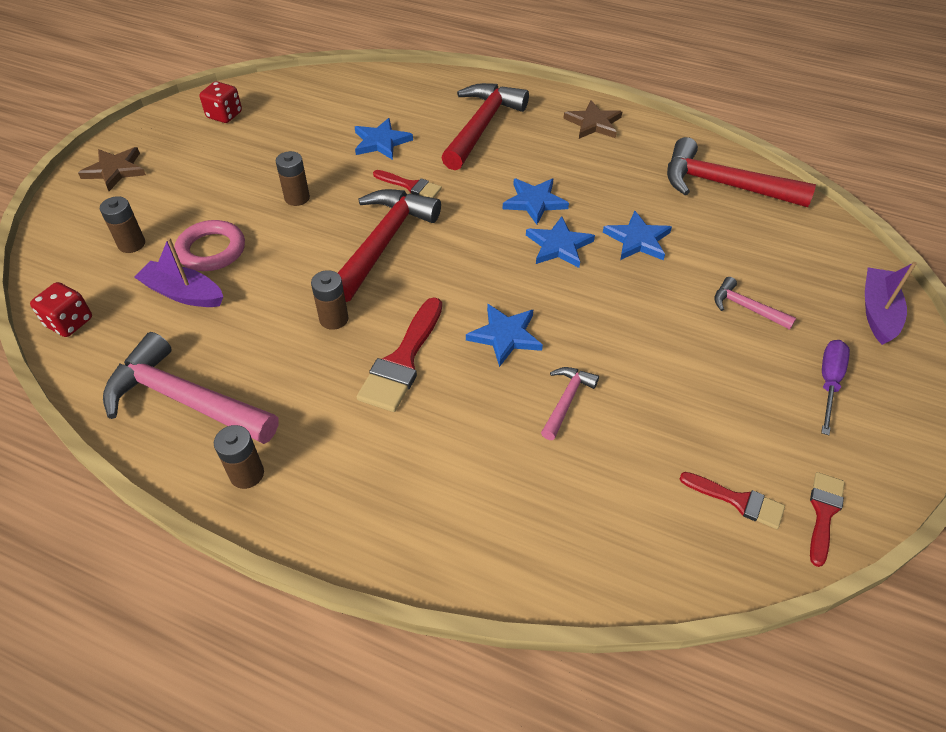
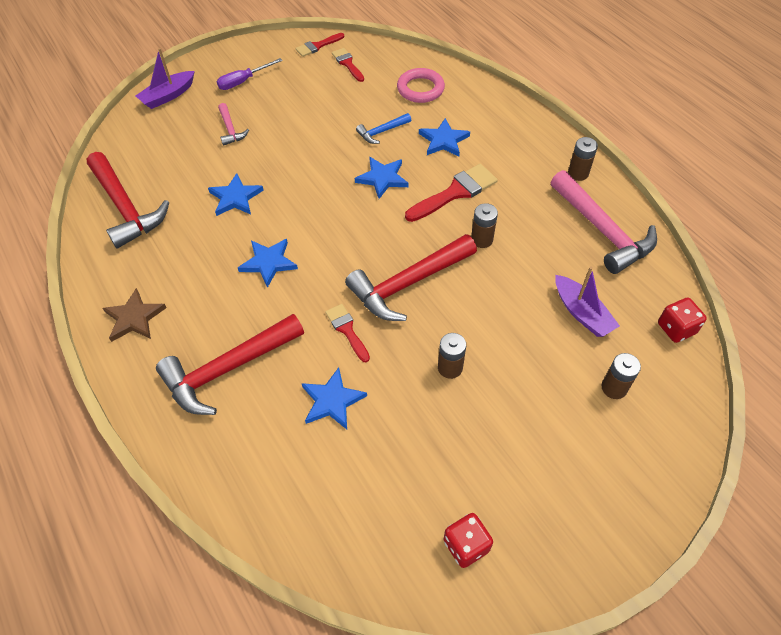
camera: 145 degrees left, 5 degrees up
(115, 170) = (613, 508): brown star -> none
(211, 250) = (546, 345): pink ring -> pink ring (420, 89)
(558, 245) = (290, 219): blue star -> blue star (443, 140)
(566, 400) = (381, 132): pink hammer -> blue hammer

